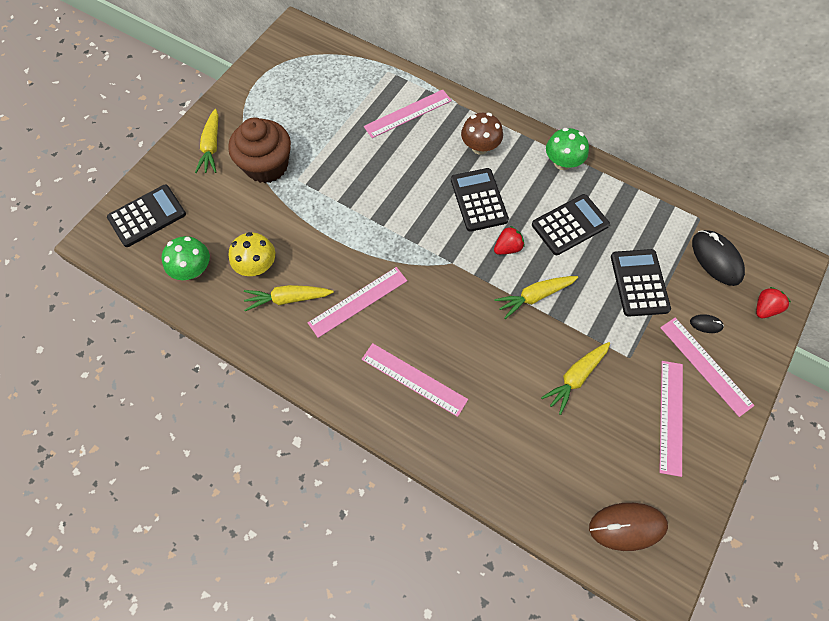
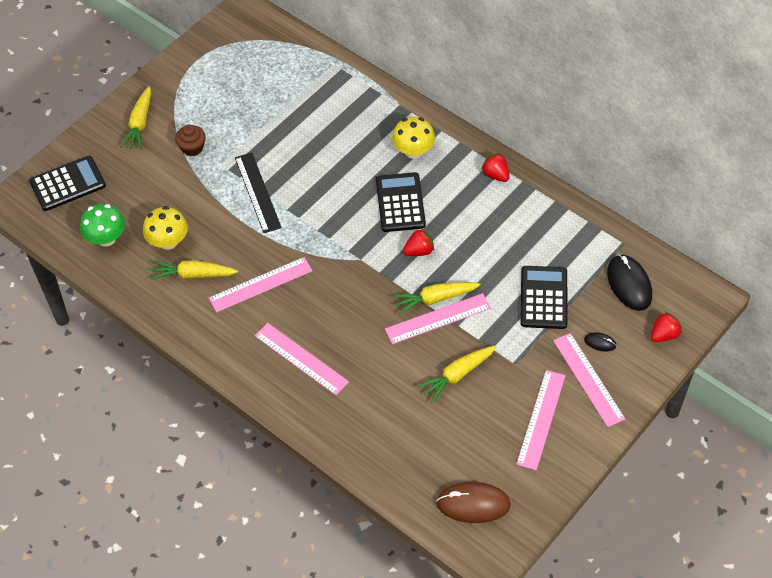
camera: 10 degrees right, 10 degrees down
(266, 166) = (192, 148): brown cupcake -> brown cupcake, size x0.50
(338, 204) = (257, 192): none -> black ruler
(408, 114) = (346, 110): pink ruler -> pink ruler (438, 319)
(480, 147) = (413, 151): brown mushroom -> yellow mushroom
(562, 162) = (495, 175): green mushroom -> red strawberry
(570, 225) = (487, 236): black calculator -> none

